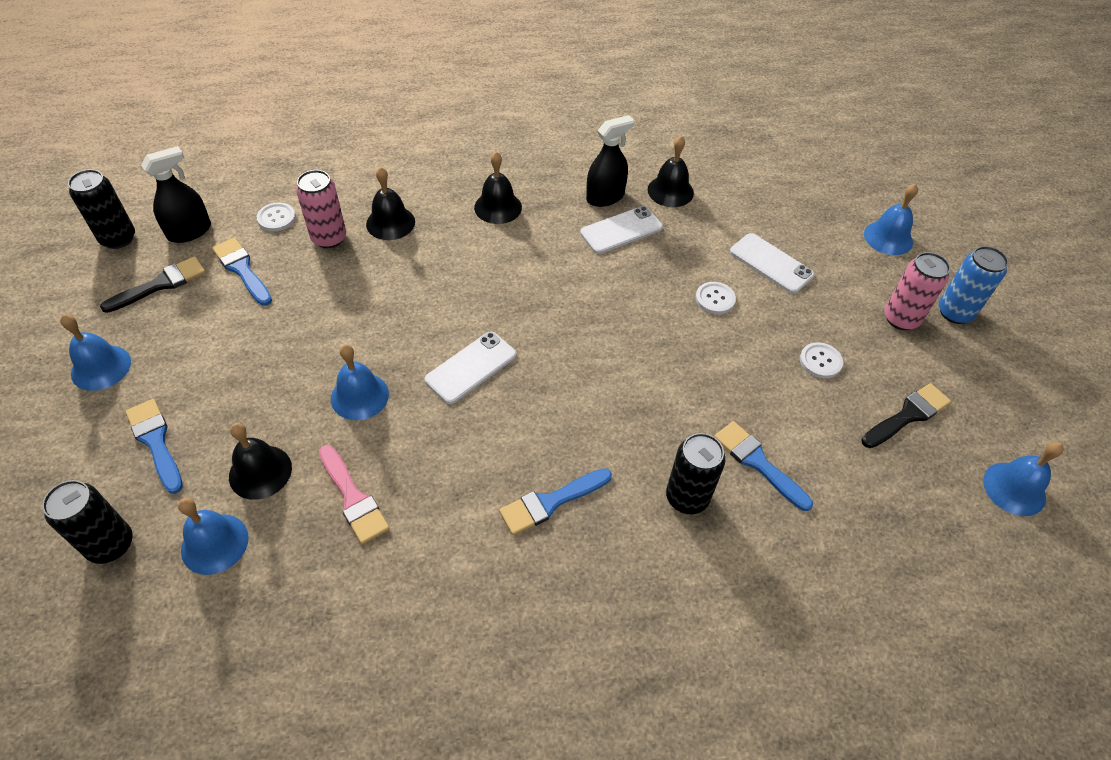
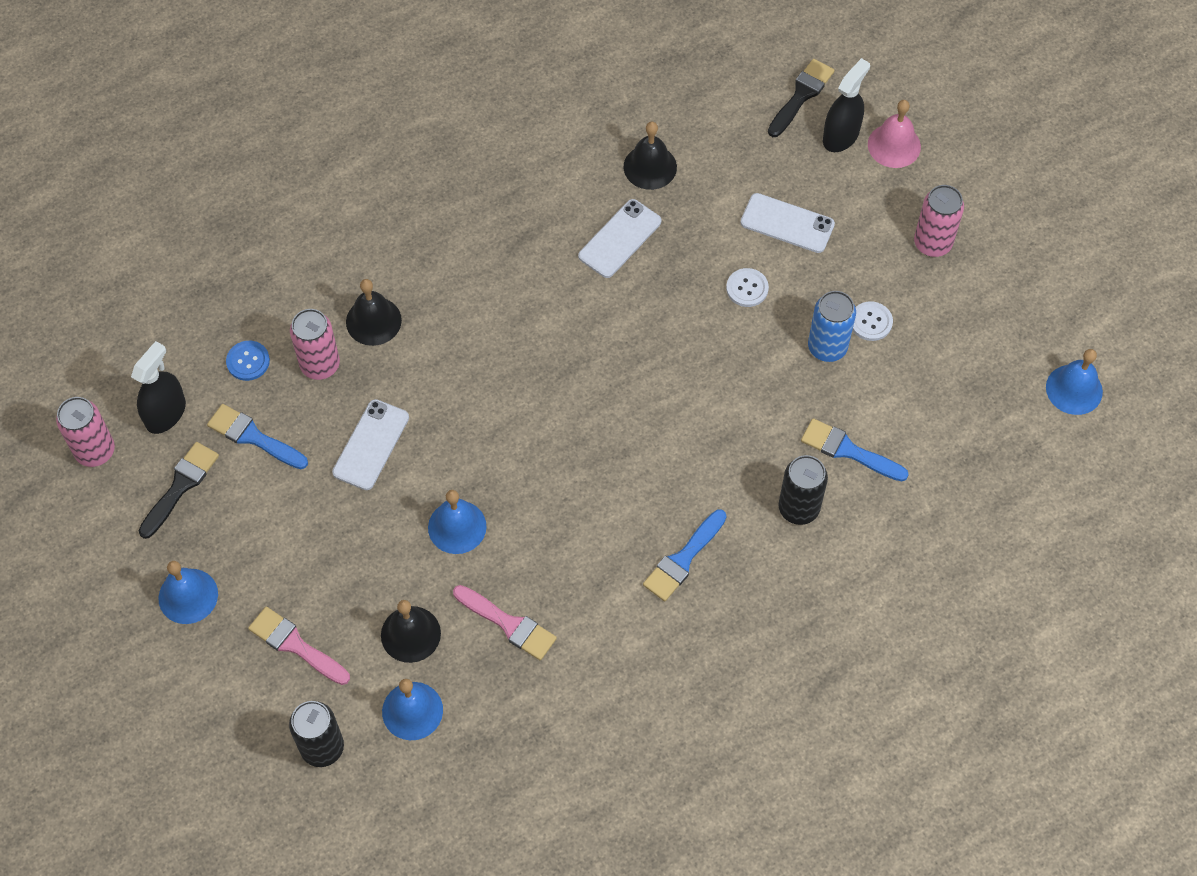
camera: 20 degrees left, 10 degrees up
(118, 238) = (95, 451): black can -> pink can
(156, 442) = (295, 645): blue brush -> pink brush
(276, 218) = (248, 361): white button -> blue button
(471, 367) = (546, 456): white phone -> white phone (371, 445)
(498, 207) = (477, 257): black bell -> none
(605, 197) = (584, 201): black spray bottle -> black spray bottle (841, 136)
(888, 238) = (894, 145): blue bell -> pink bell
(907, 415) = (966, 350): black brush -> black brush (801, 95)
(954, 312) = (981, 216): blue can -> blue can (827, 347)

